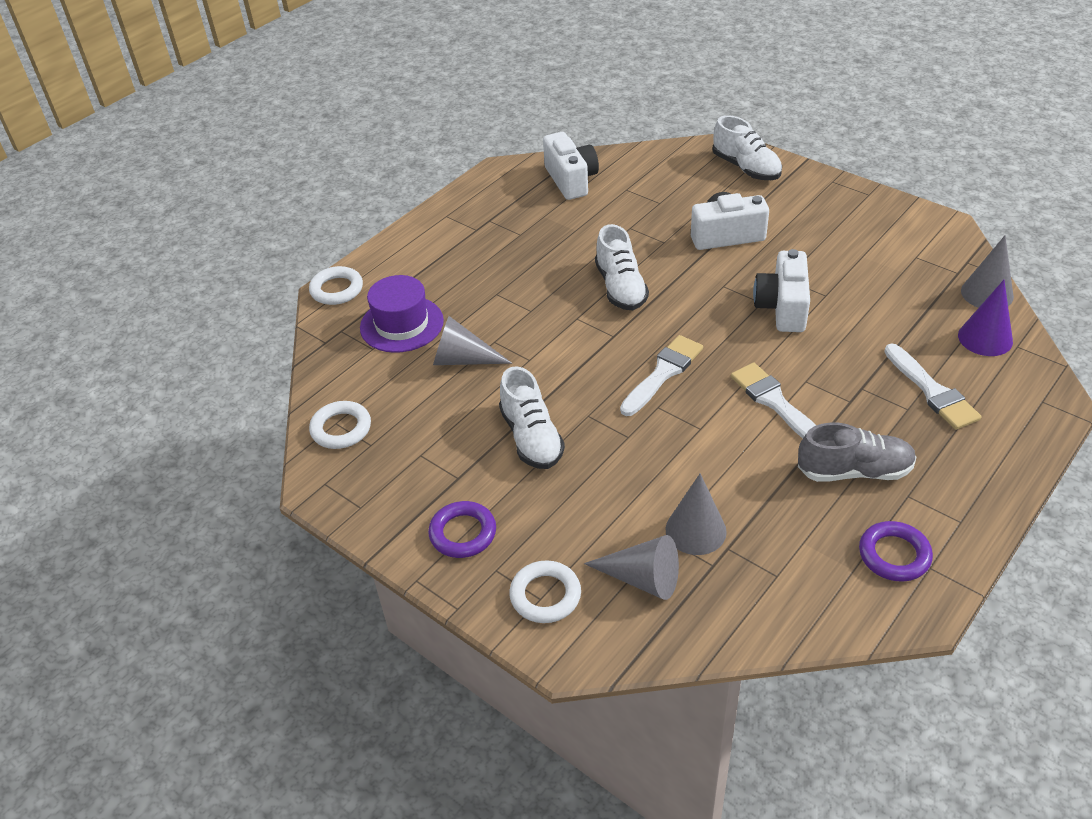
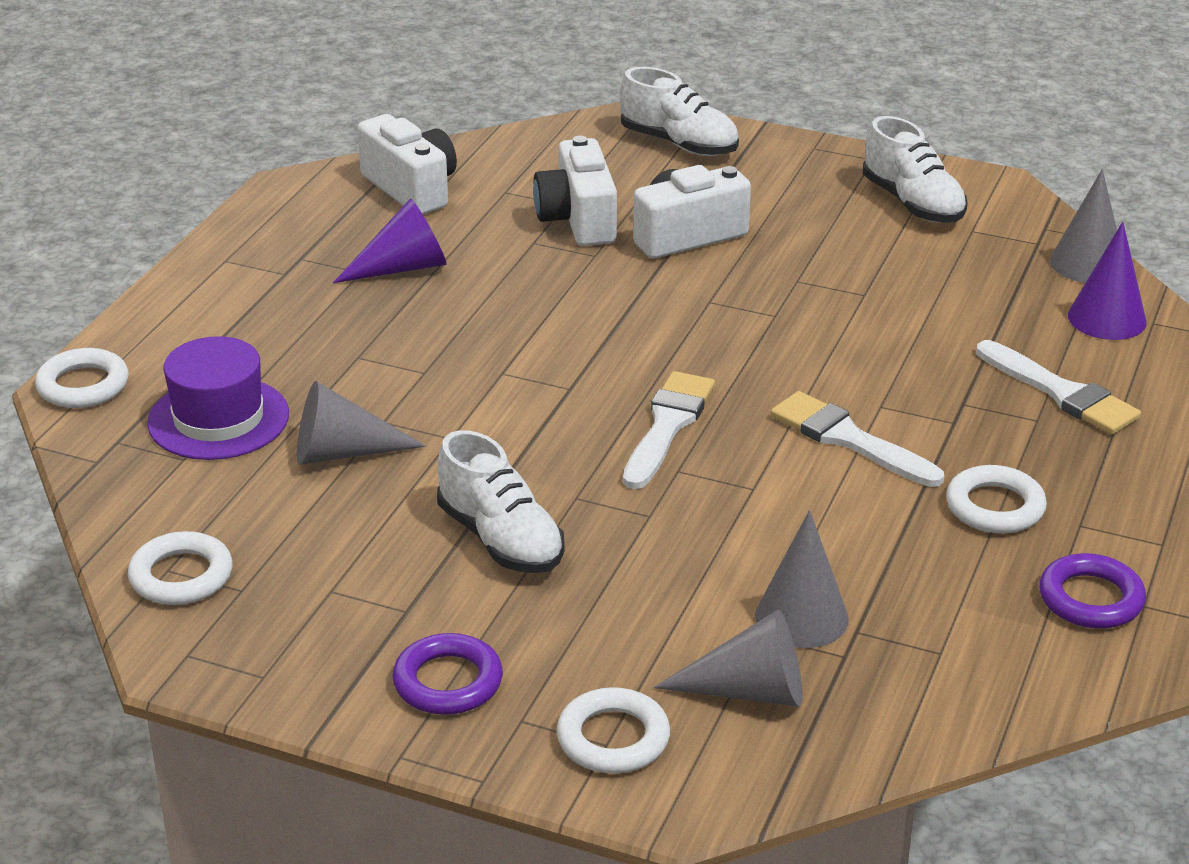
camera: 20 degrees left, 10 degrees down
(545, 235) = (403, 267): none -> purple cone
(620, 287) = (553, 323): white shoe -> white shoe (912, 203)
(782, 307) = (809, 318): white camera -> white camera (578, 219)
(854, 471) = (995, 507): grey shoe -> white ring

